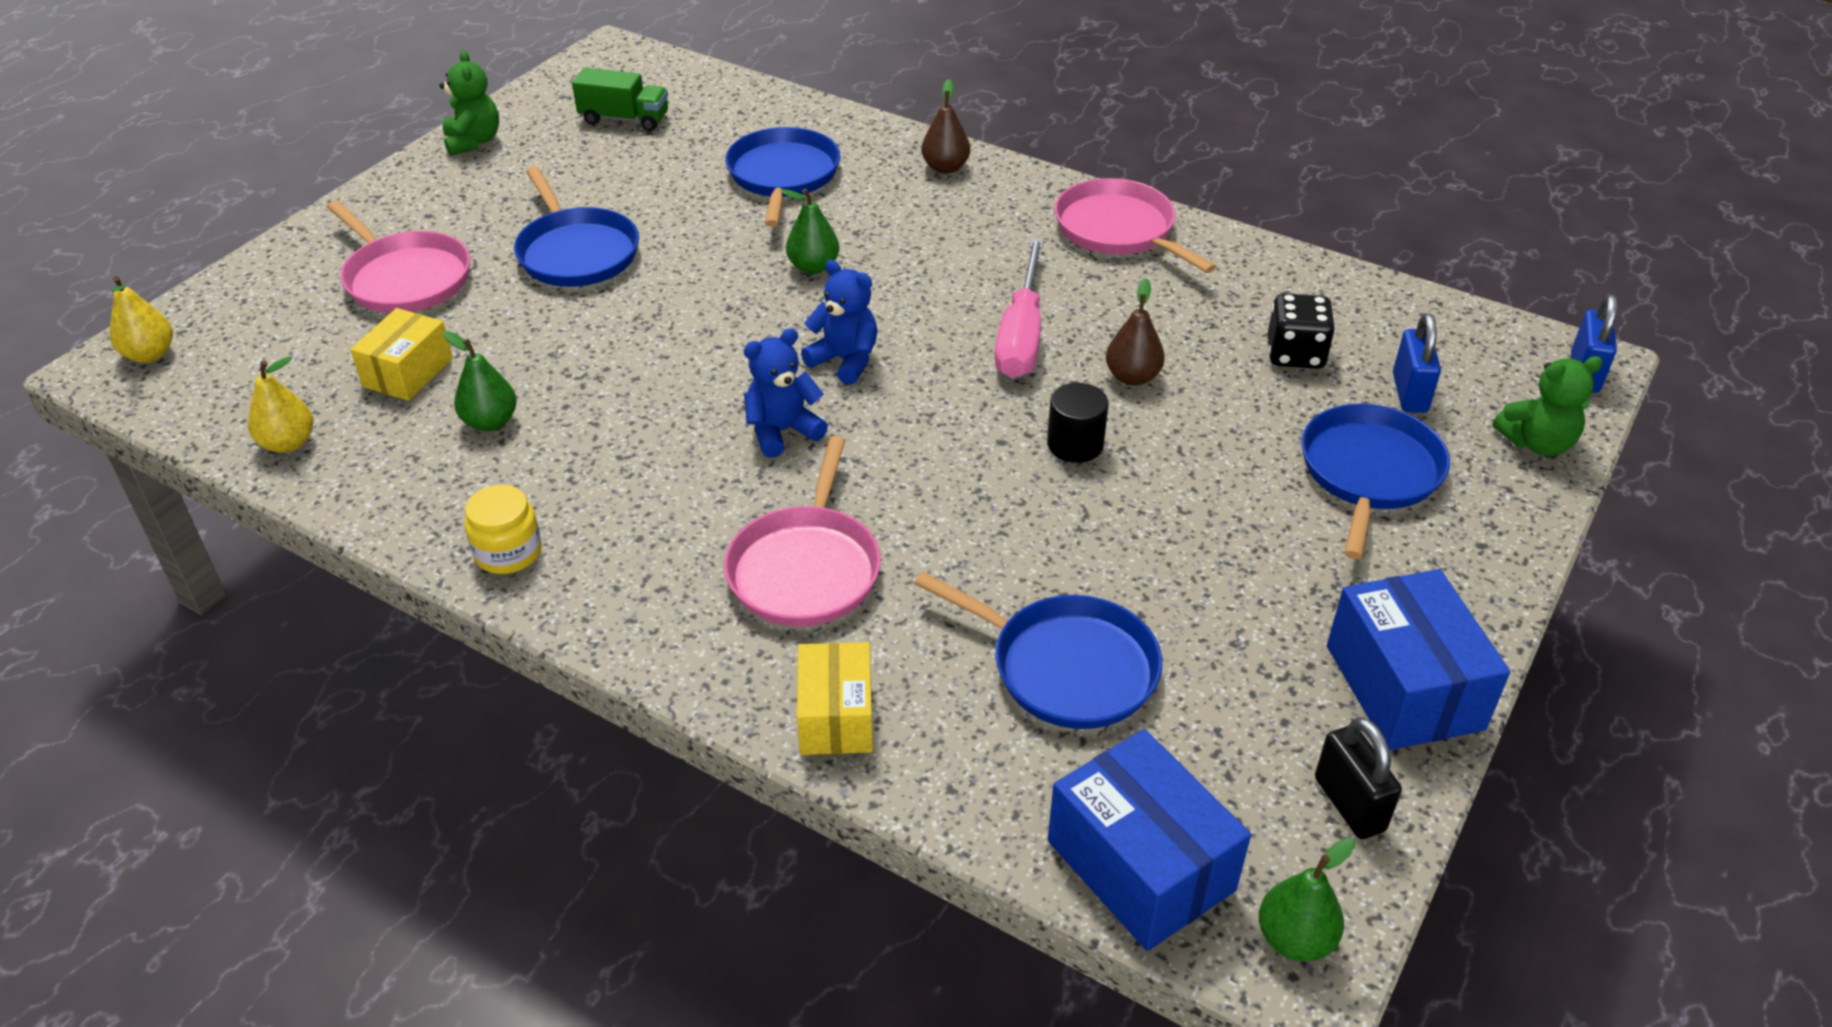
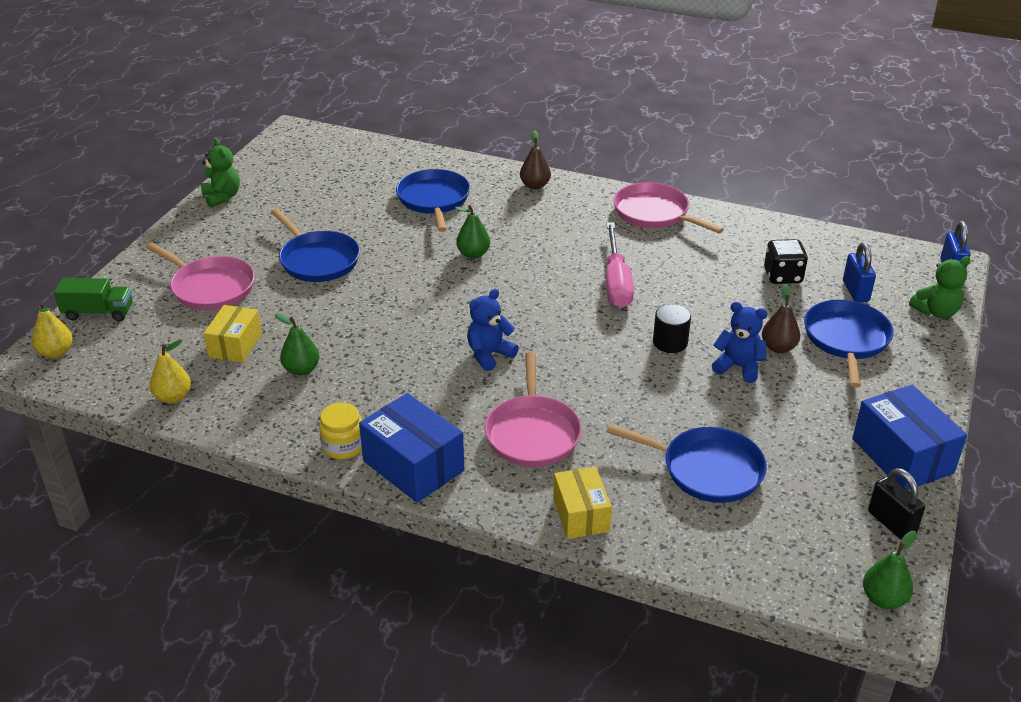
camera: 10 degrees left, 5 degrees down
(624, 119) = (317, 174): green truck -> green truck (99, 313)
(845, 360) = (513, 308): blue teddy bear -> blue teddy bear (738, 367)
(1132, 377) = (691, 299): brown pear -> brown pear (778, 347)
(1140, 865) = (785, 572): blue box -> blue box (413, 466)

